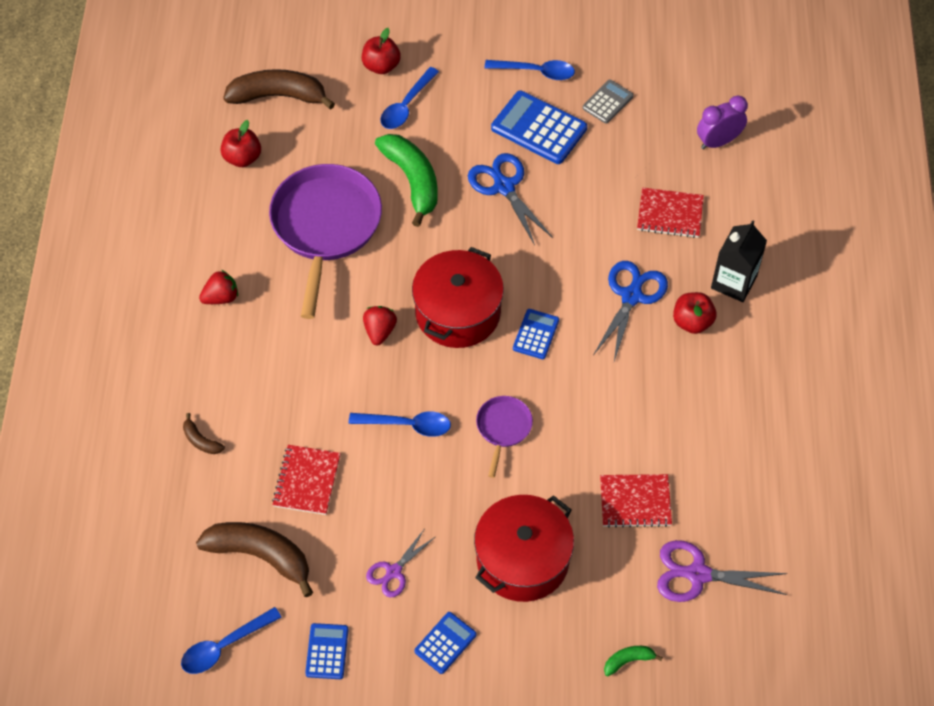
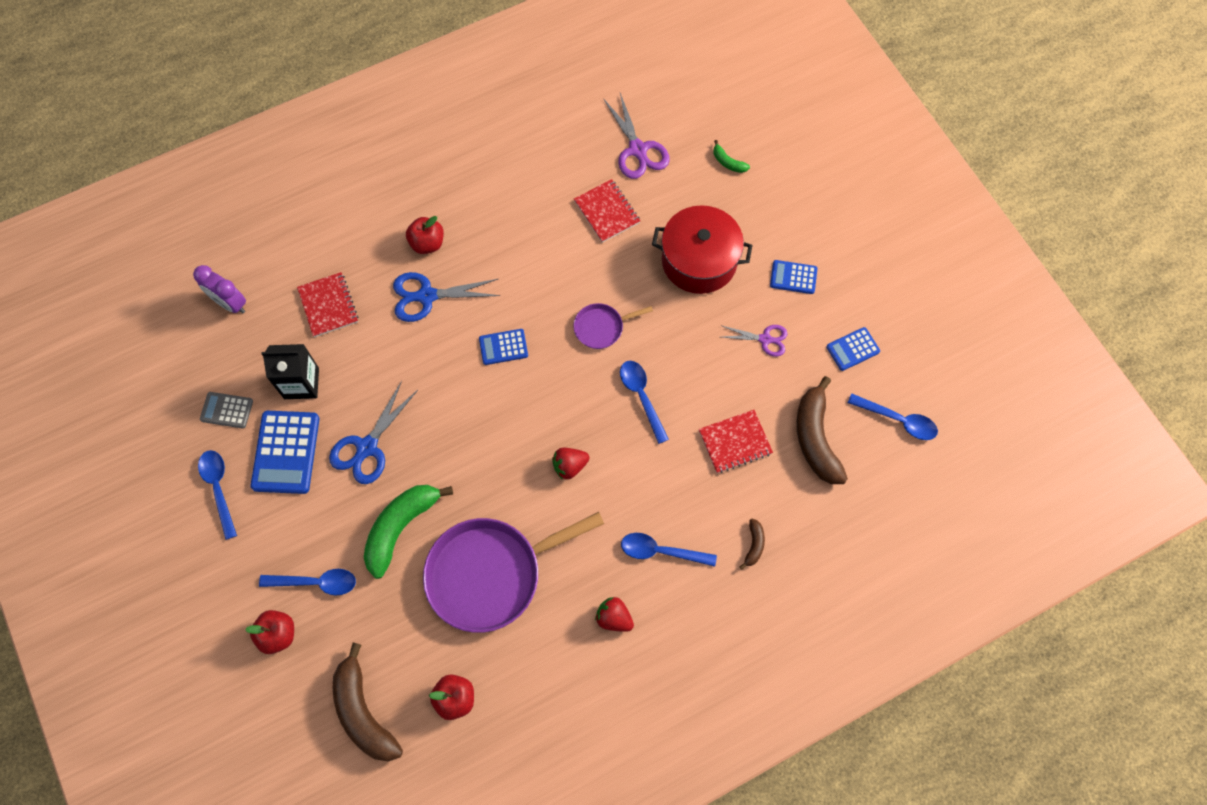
camera: 120 degrees left, 10 degrees up
(250, 363) = (661, 551): none -> blue spoon
(458, 312) = (516, 416): red pot -> none
(733, 282) = (373, 231): black carton -> black carton (301, 383)

